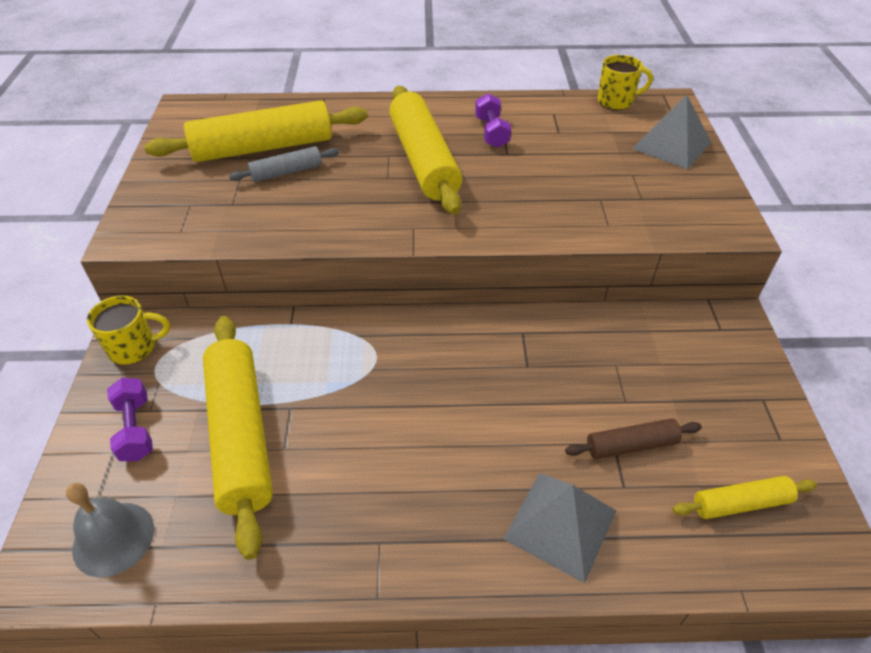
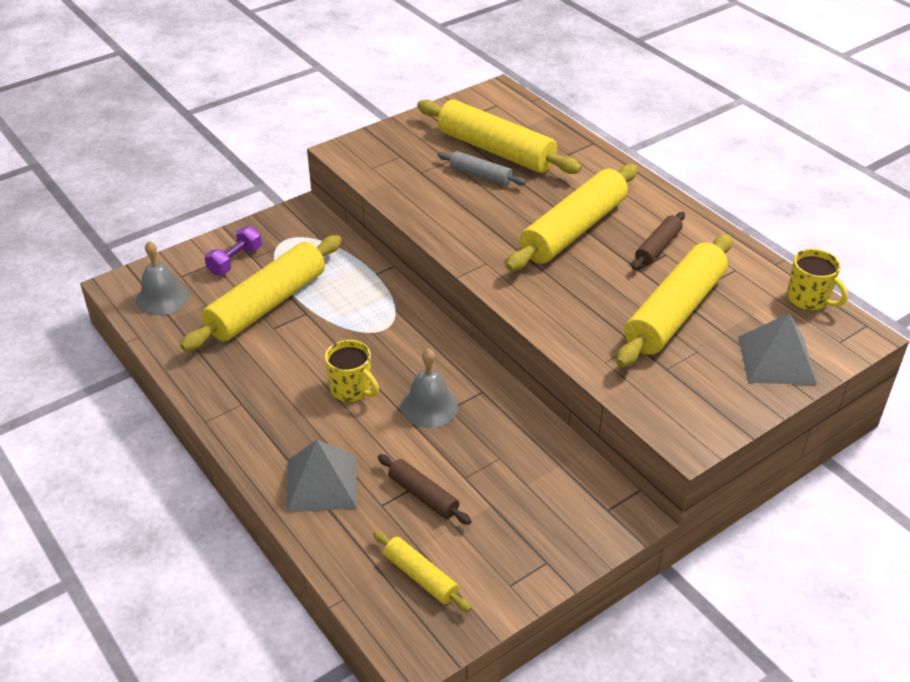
camera: 55 degrees right, 5 degrees down
(134, 348) = (291, 222): yellow mug -> yellow mug (352, 389)
(491, 132) = (658, 247): purple dumbbell -> brown rolling pin
(513, 379) = (429, 406): none -> grey bell
(578, 162) = (674, 312): none -> yellow rolling pin

